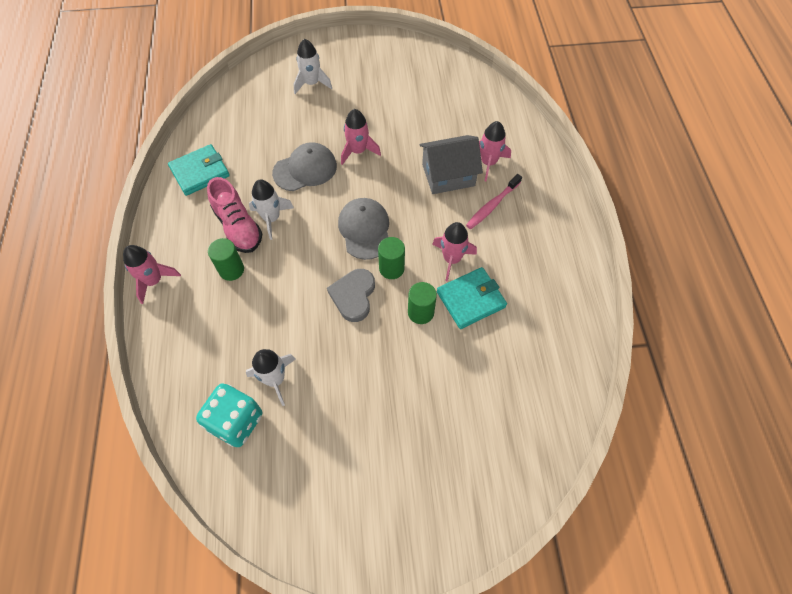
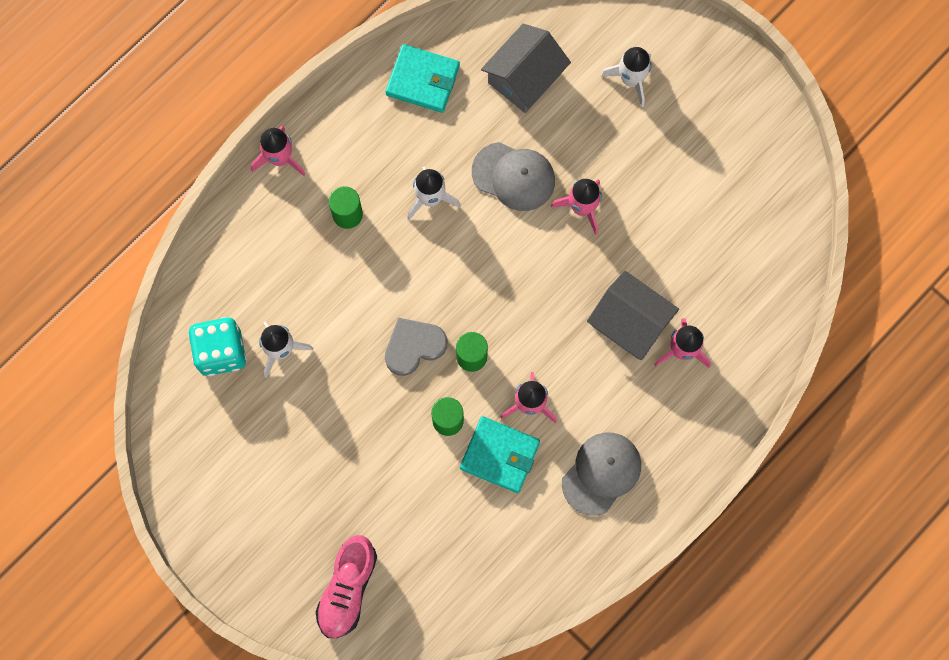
camera: 50 degrees right, 15 degrees up
(238, 227) = (395, 177): pink shoe -> pink shoe (347, 589)
(256, 126) = (525, 78): none -> grey house
(365, 230) = (493, 296): grey cap -> grey cap (601, 473)
(492, 205) = (628, 395): pink toothbrush -> none

